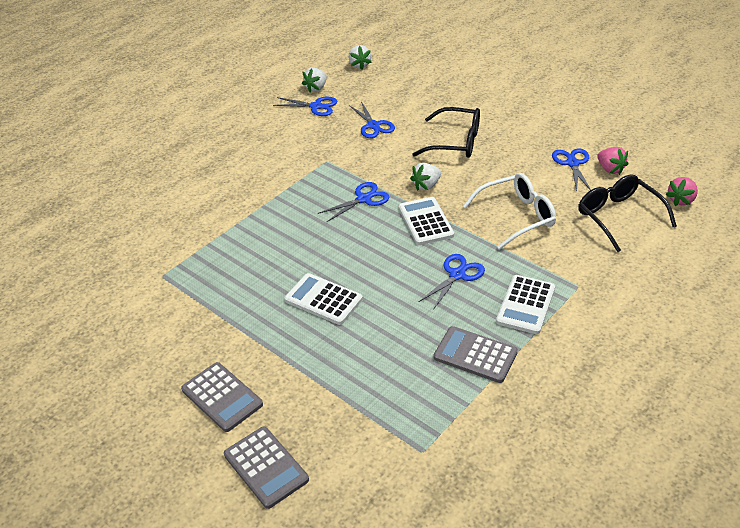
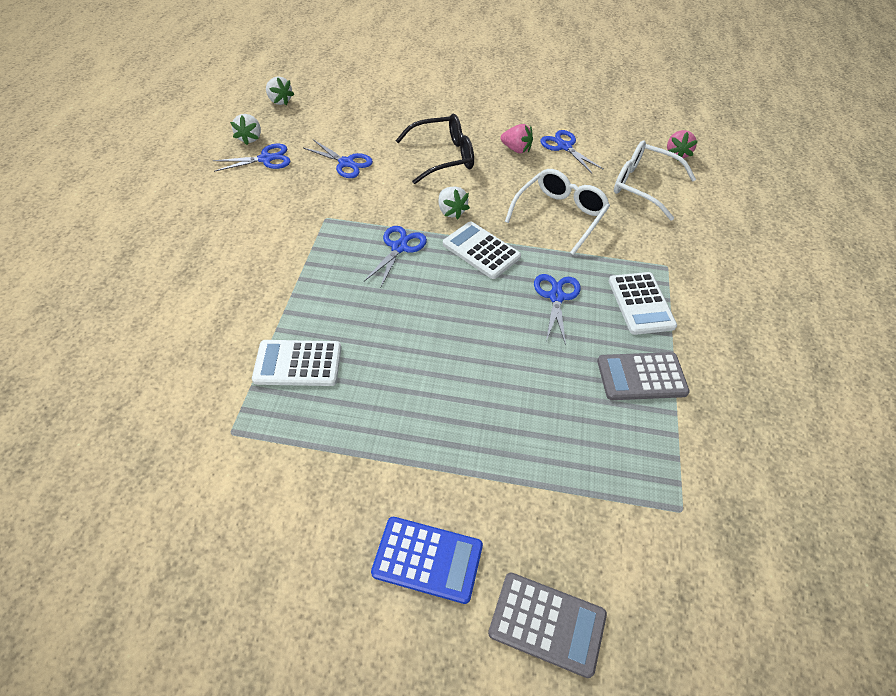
camera: 35 degrees left, 10 degrees up
(222, 397) = (427, 559): grey calculator -> blue calculator
(323, 299) = (447, 380): white calculator -> white calculator (298, 363)
(426, 185) = (451, 211): white strawberry -> white strawberry turned 45 degrees counterclockwise
(610, 169) = (599, 143): pink strawberry -> pink strawberry (516, 149)
(619, 217) = (643, 186): black glasses -> white glasses

